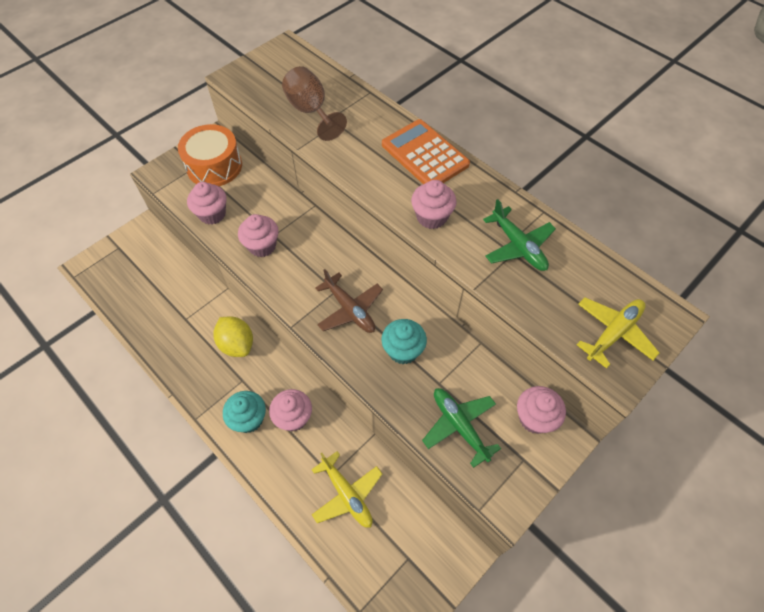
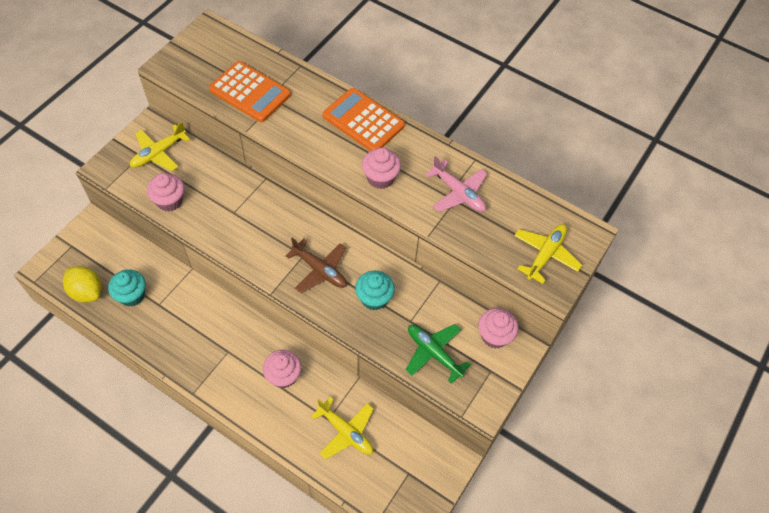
camera: 15 degrees left, 0 degrees up
(214, 166) = (158, 153): orange drum -> yellow plane
(237, 344) = (215, 320): yellow lemon -> yellow lemon (87, 292)
(249, 419) = (243, 384): turquoise cupcake -> turquoise cupcake (132, 295)
(262, 246) = (225, 224): pink cupcake -> none
(311, 111) = (250, 92): brown goblet -> orange calculator
(518, 246) = (458, 193): green plane -> pink plane

